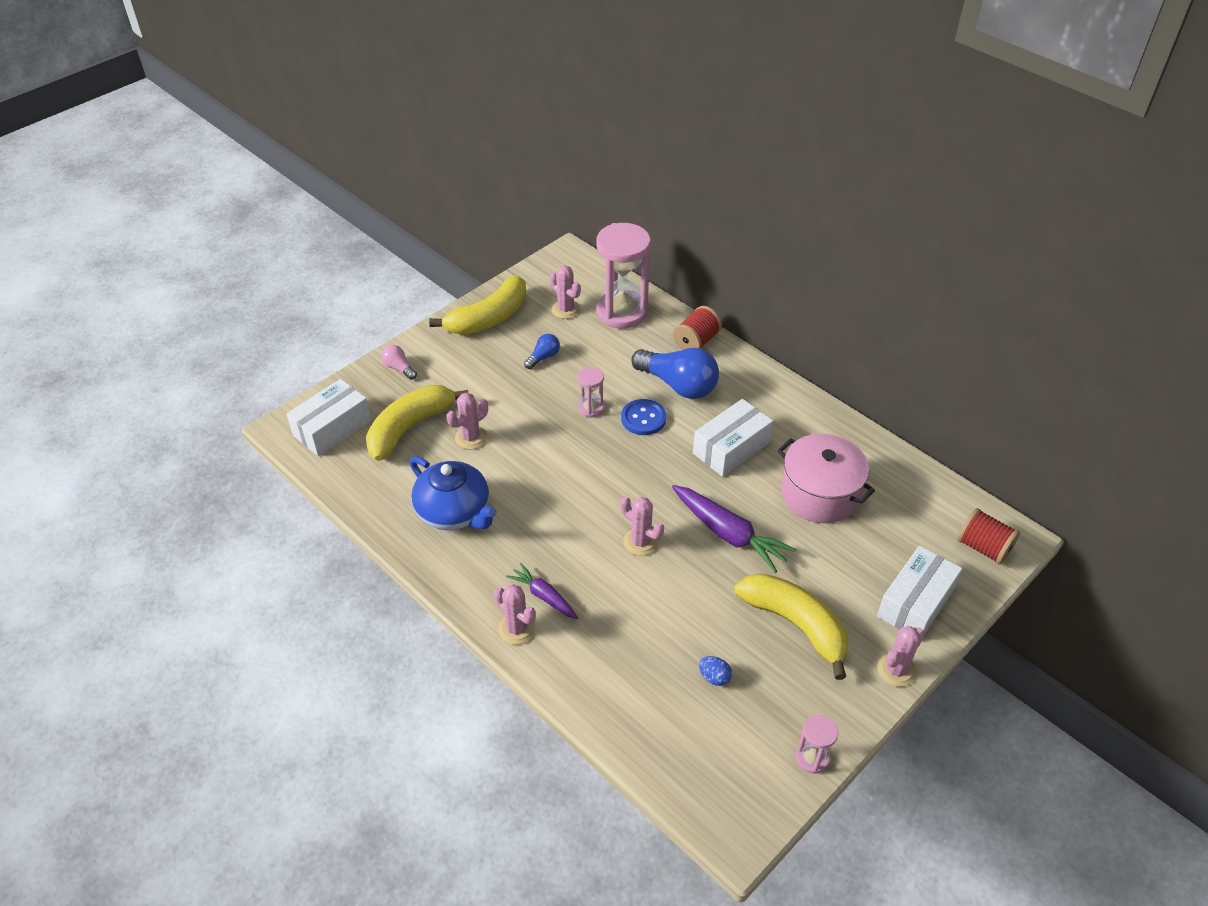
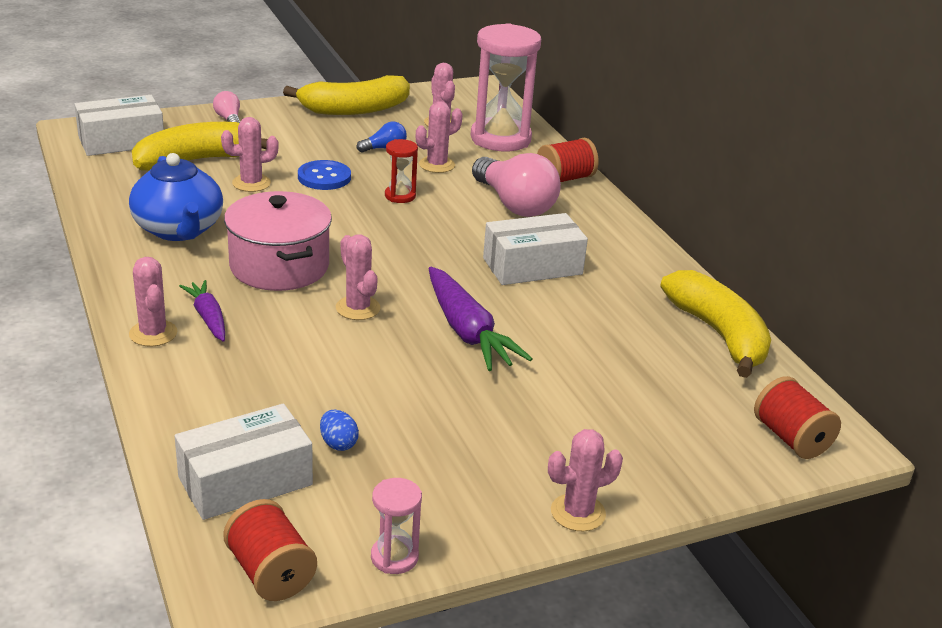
camera: 20 degrees right, 15 degrees down
(591, 408) = (400, 196): pink hourglass -> red hourglass
(594, 361) = (437, 165): none -> pink cactus
(643, 418) = (451, 218): blue button -> blue button (324, 177)
(678, 385) = (514, 204): blue light bulb -> pink light bulb
(747, 806) = (270, 573): none -> red spool
(795, 625) = (481, 431): yellow banana -> yellow banana (719, 334)
(819, 494) = (609, 331): pink pot -> pink pot (279, 266)
(915, 603) = (656, 460): white box -> white box (245, 481)

